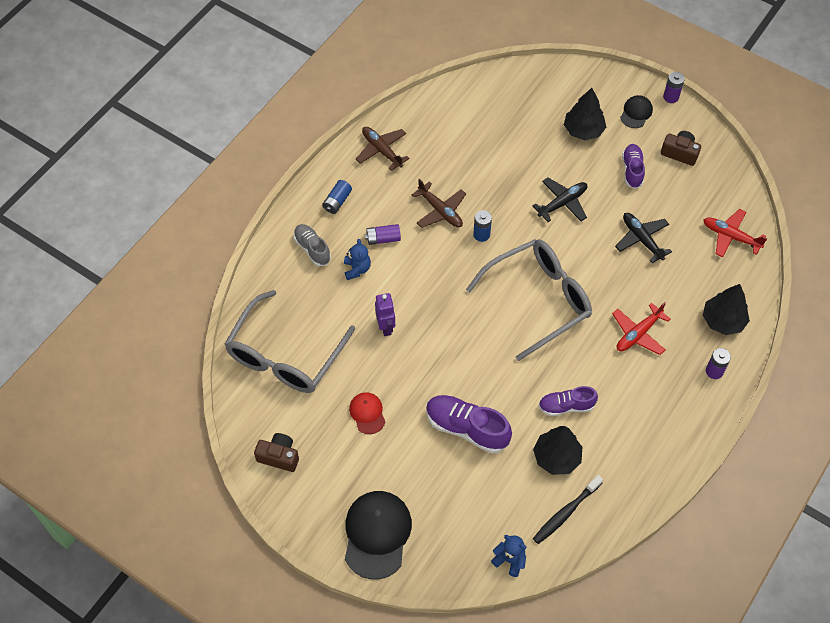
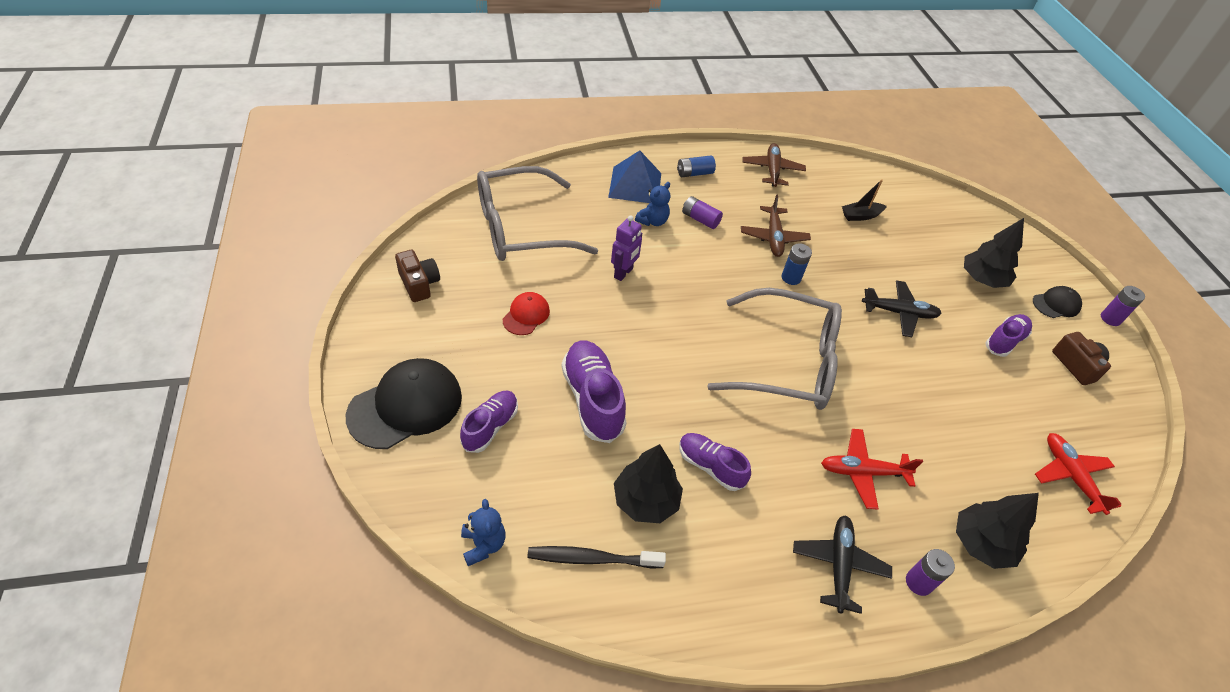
camera: 40 degrees right, 10 degrees down
(312, 249) = (635, 185): grey shoe -> blue pyramid
(435, 499) = (490, 427): none -> purple shoe
(472, 141) = (860, 216): none -> black boat
(641, 239) = (956, 399): black plane -> black plane (839, 565)

